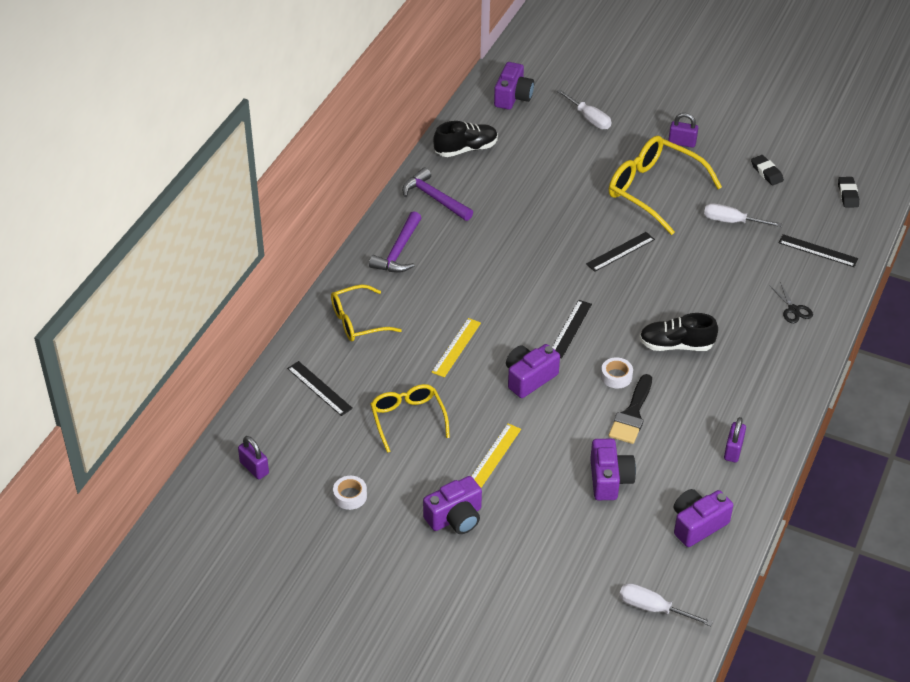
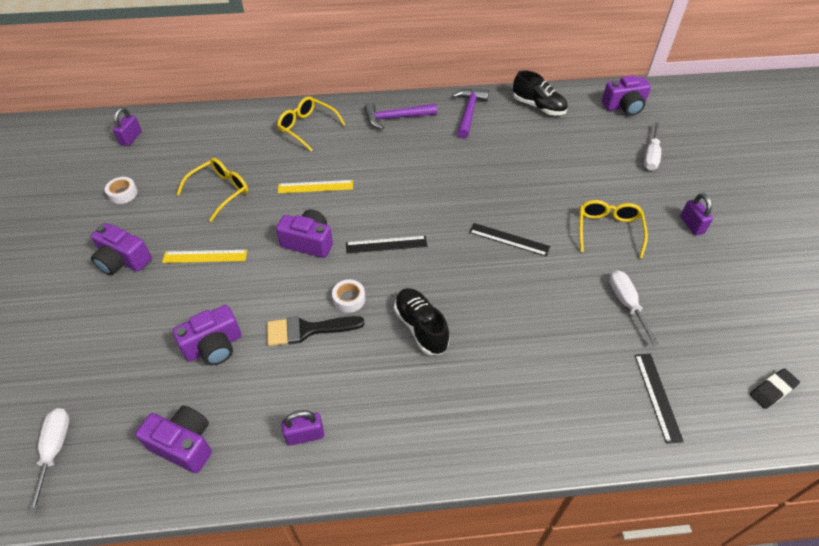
camera: 60 degrees right, 5 degrees up
(319, 388) = (226, 136): black ruler -> none
(653, 190) = (608, 230): yellow glasses -> yellow glasses, size x0.63
(766, 172) = (724, 304): black eraser -> none
(793, 310) = (548, 409): black scissors -> none

